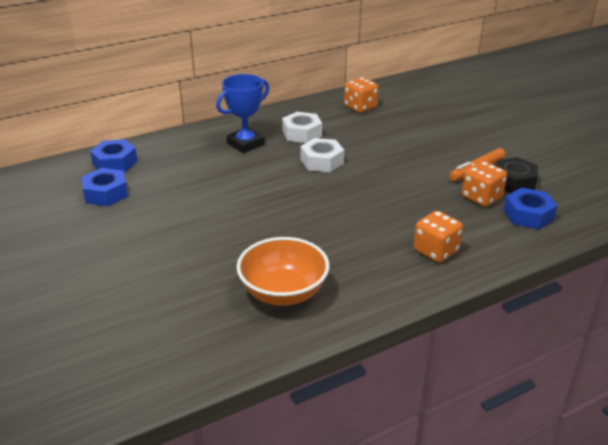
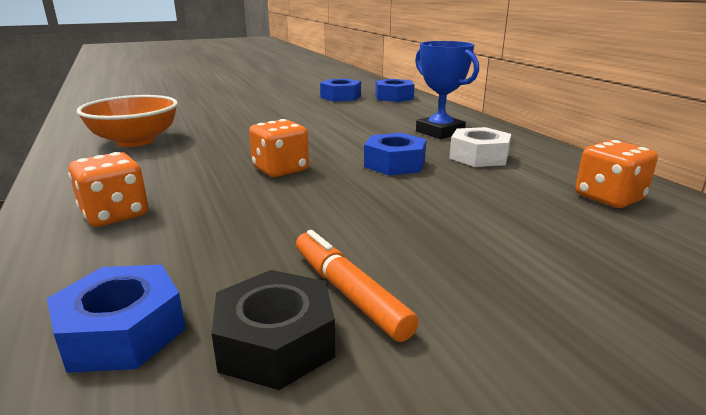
camera: 95 degrees right, 10 degrees down
(322, 161) = (394, 164): white nut -> blue nut
(481, 197) = (232, 279): orange dice -> orange dice (280, 170)

